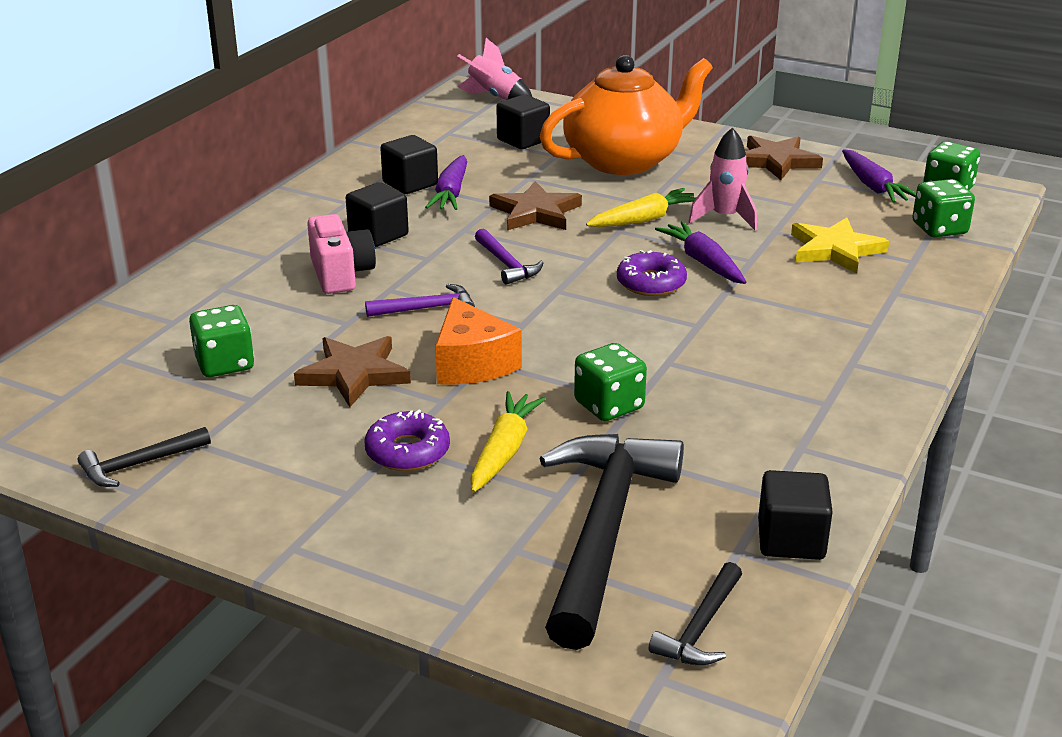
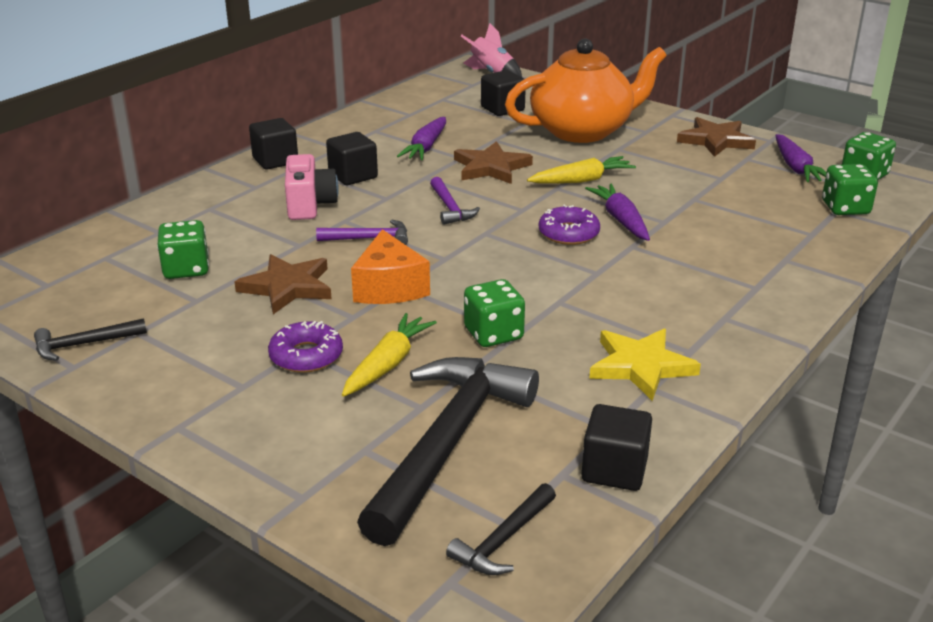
camera: 10 degrees right, 0 degrees up
(410, 184) = (395, 137): black cube -> black cube (275, 160)
(725, 218) = (653, 184): pink rocket -> none
(835, 250) = (743, 219): yellow star -> yellow star (641, 366)

